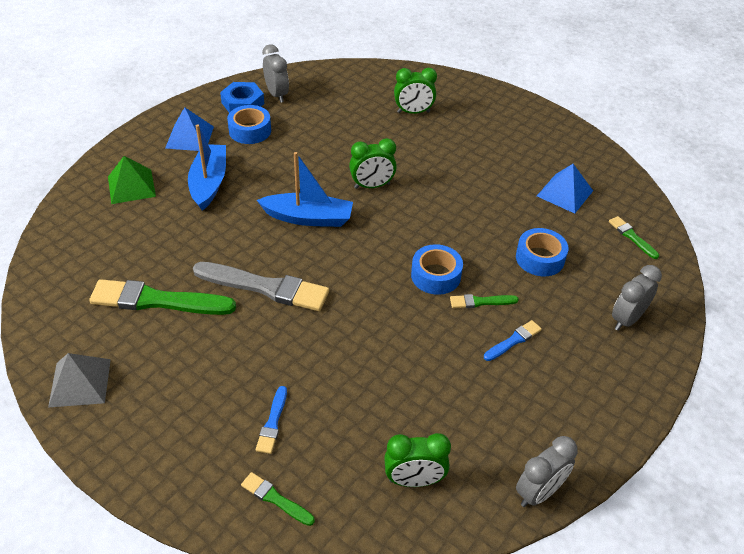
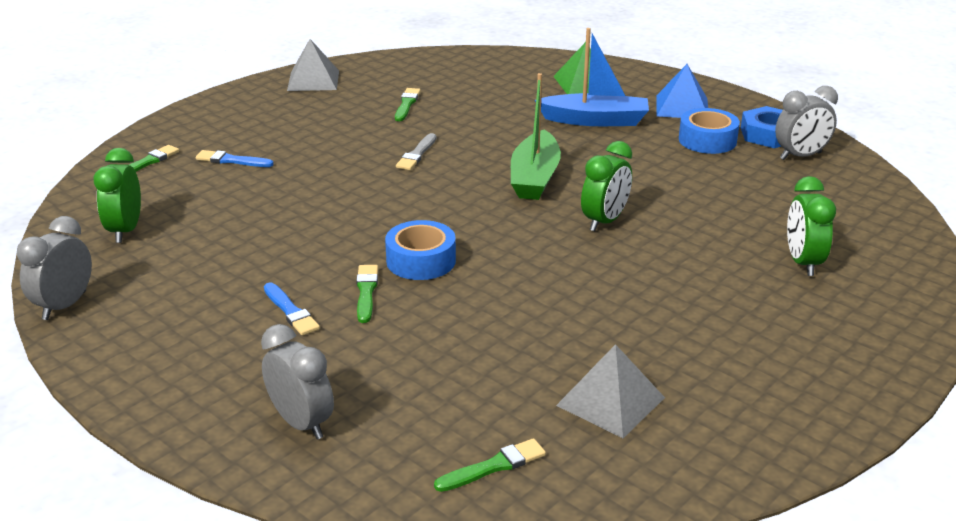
camera: 95 degrees right, 15 degrees down
(157, 300) = (406, 104): green brush -> green brush, size x0.48
(265, 287) = (417, 154): grey brush -> grey brush, size x0.48
(308, 218) = (534, 178): blue boat -> green boat
(372, 186) = (604, 221): green clock -> green clock turned 135 degrees counterclockwise
(539, 492) = (64, 306): grey clock -> grey clock turned 60 degrees clockwise
(540, 258) = (446, 353): blue tape -> none
(564, 193) = (610, 401): blue pyramid -> grey pyramid

